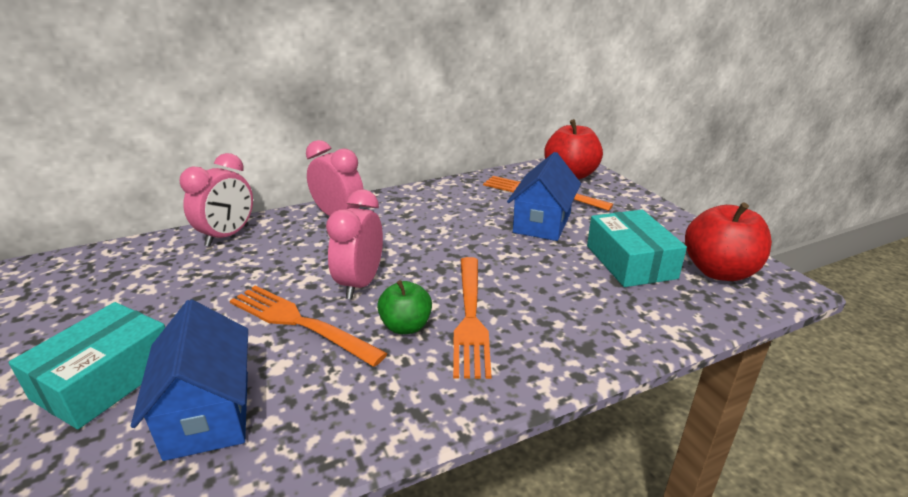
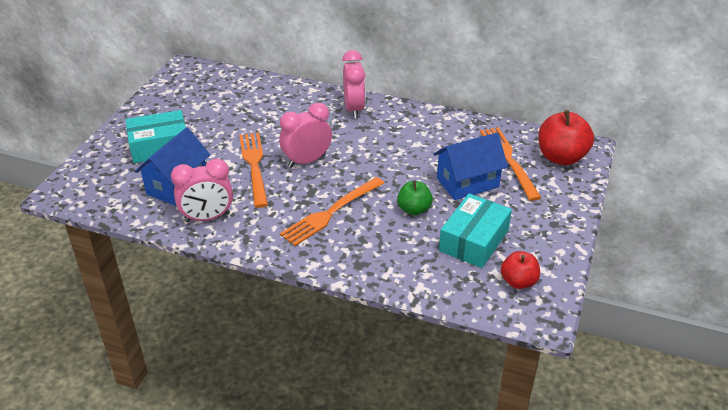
camera: 45 degrees right, 10 degrees up
(227, 236) = (283, 91): pink clock -> pink clock (207, 217)
(406, 326) = (295, 197): green apple -> green apple (414, 209)
(719, 271) = (518, 281): red apple -> red apple, size x0.60

